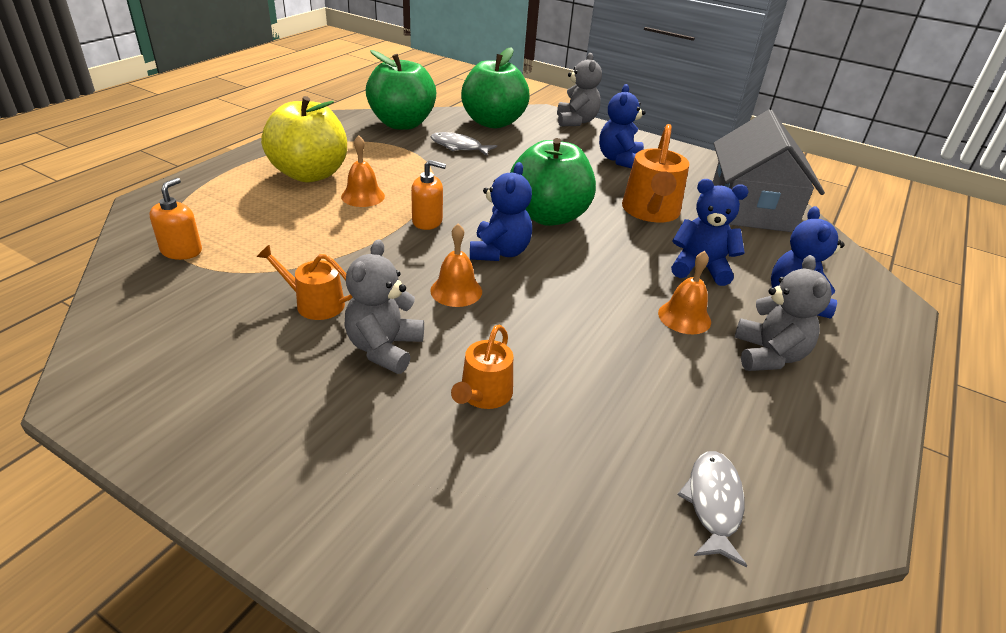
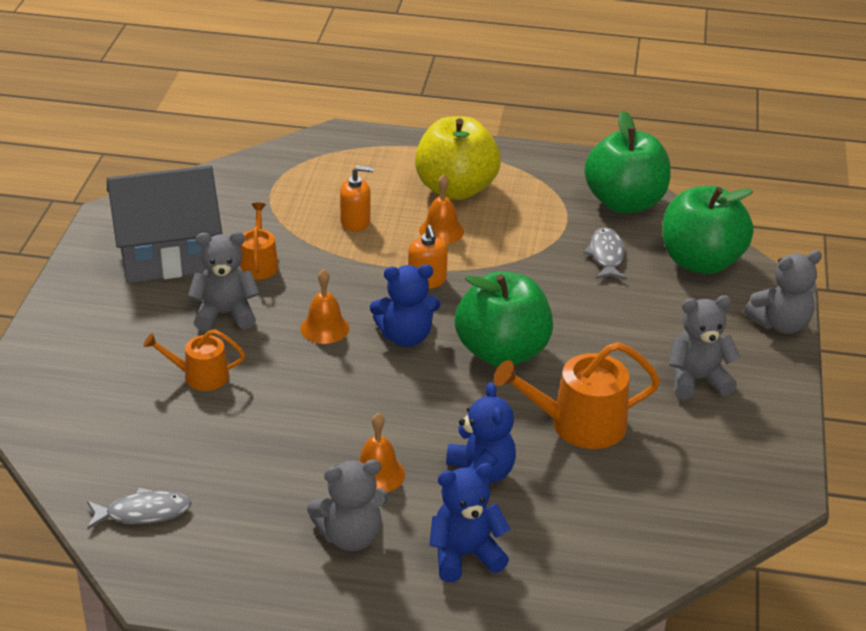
camera: 70 degrees right, 0 degrees up
(181, 251) = (283, 179): orange soap dispenser -> orange soap dispenser (355, 222)
(619, 160) = (697, 380): blue teddy bear -> grey teddy bear
(751, 208) = (664, 509): grey house -> grey house (167, 254)

